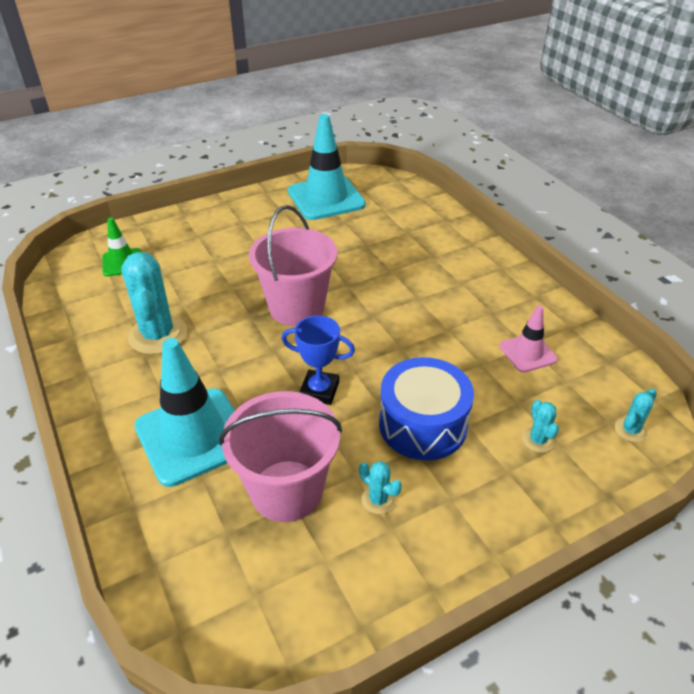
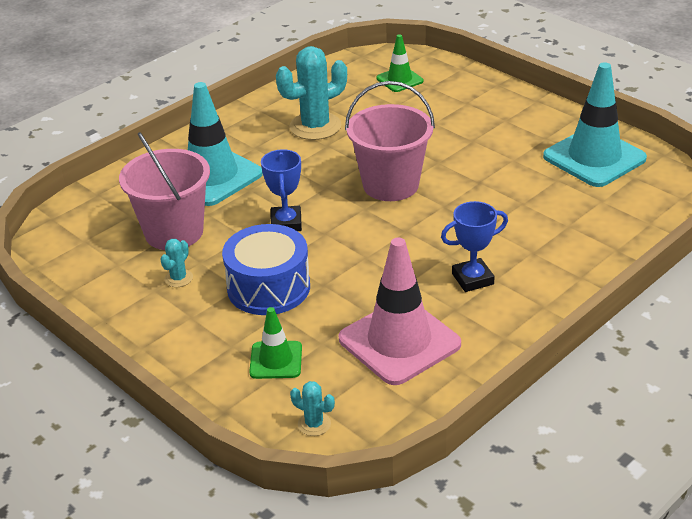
camera: 75 degrees right, 5 degrees down
(456, 294) = (472, 279): none -> blue trophy
(527, 353) = (399, 341): pink traffic cone -> pink traffic cone, size x1.90
(537, 440) = (276, 360): turquoise cactus -> green traffic cone

